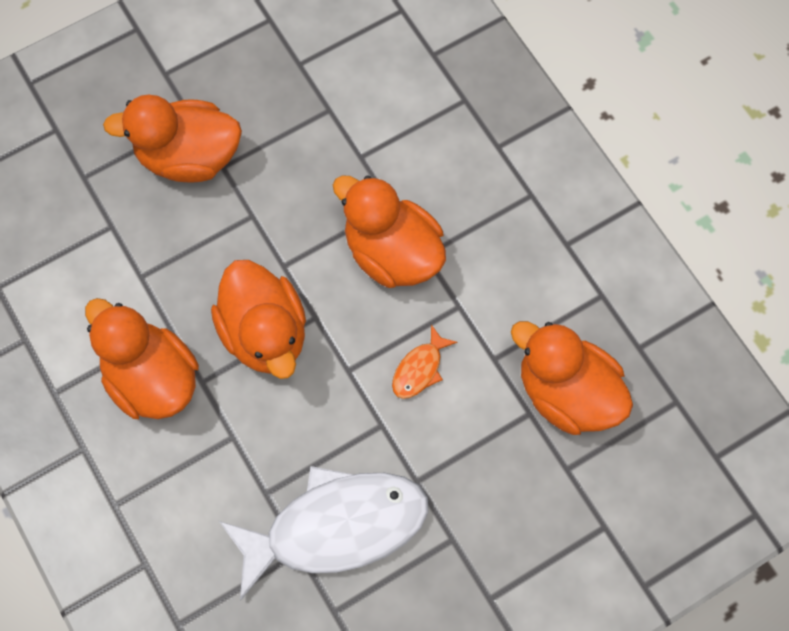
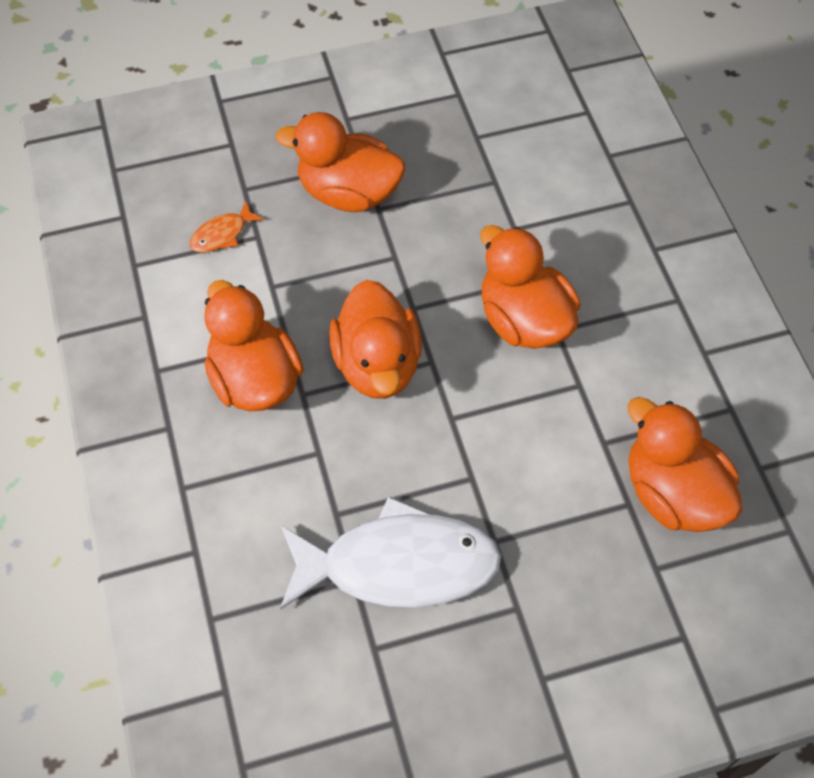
camera: 15 degrees right, 10 degrees down
(419, 369) = (524, 434): orange fish -> orange fish (222, 234)

